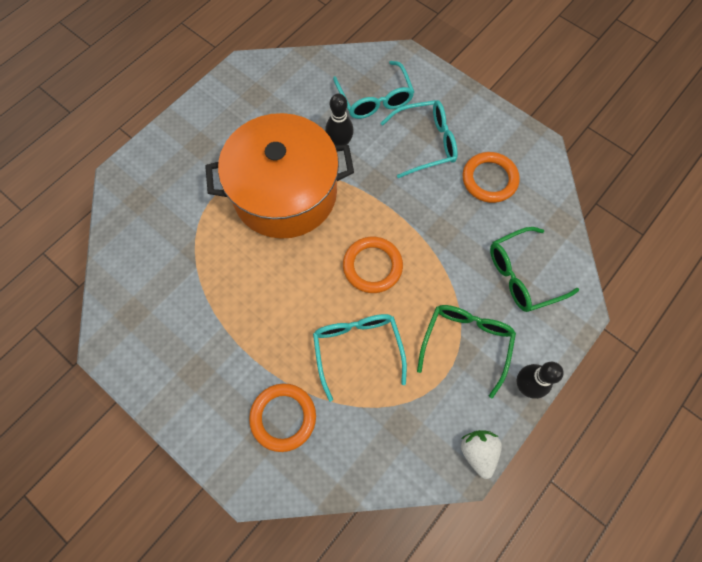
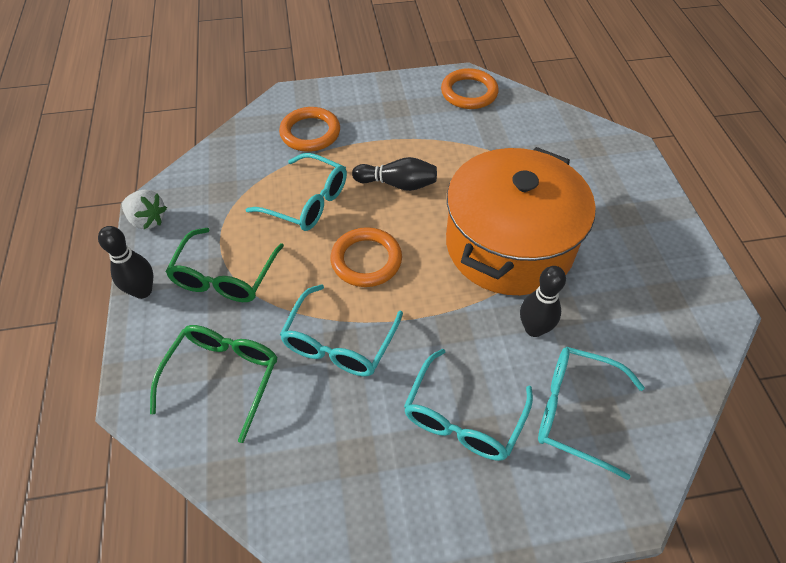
camera: 130 degrees right, 15 degrees down
(286, 301) = (397, 184): none -> black bowling pin
(443, 233) = (339, 343): none -> turquoise glasses
(466, 343) = (225, 277): green glasses -> green glasses turned 45 degrees clockwise
(489, 179) = (353, 446): orange ring -> orange ring (469, 92)

